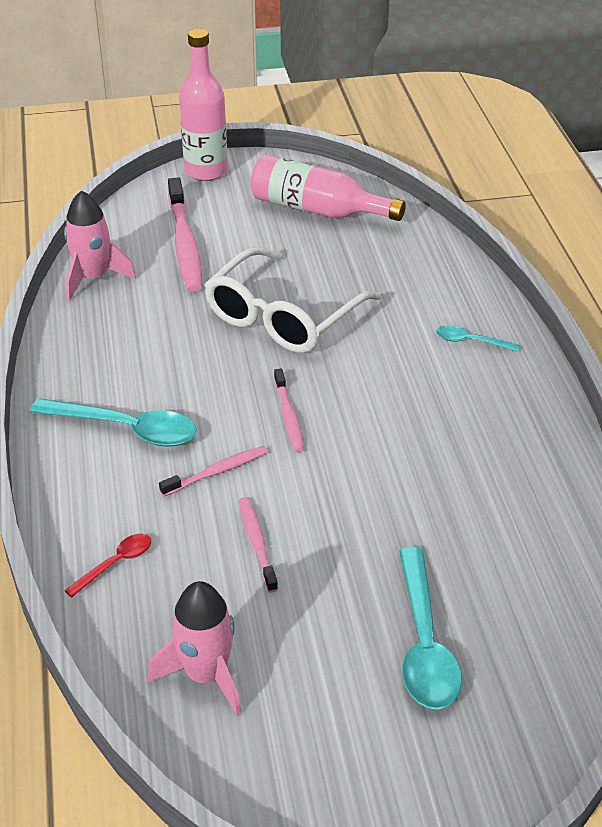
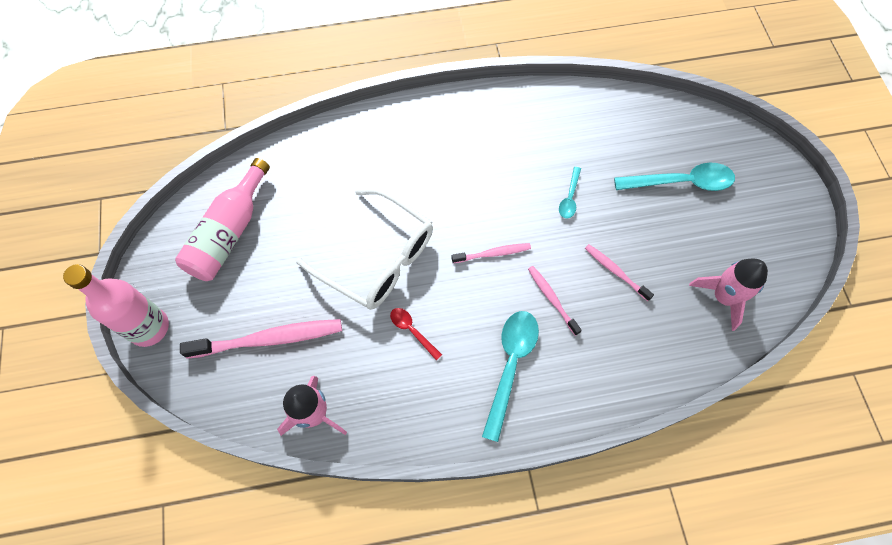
camera: 90 degrees left, 25 degrees up
(115, 563) = (643, 359): red spoon -> red spoon (412, 331)
(257, 543) = (615, 271): pink toothbrush -> pink toothbrush turned 60 degrees clockwise
(471, 341) = (411, 137): turquoise spoon -> turquoise spoon (569, 198)

